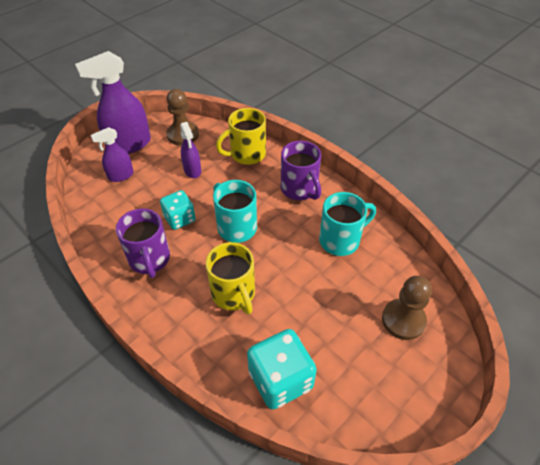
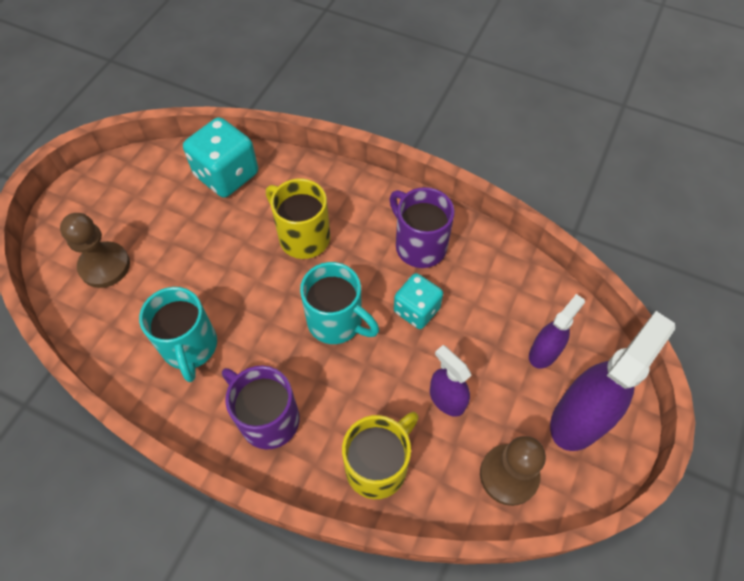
camera: 160 degrees right, 10 degrees up
(341, 240) = (190, 347): turquoise mug -> turquoise mug turned 60 degrees counterclockwise

